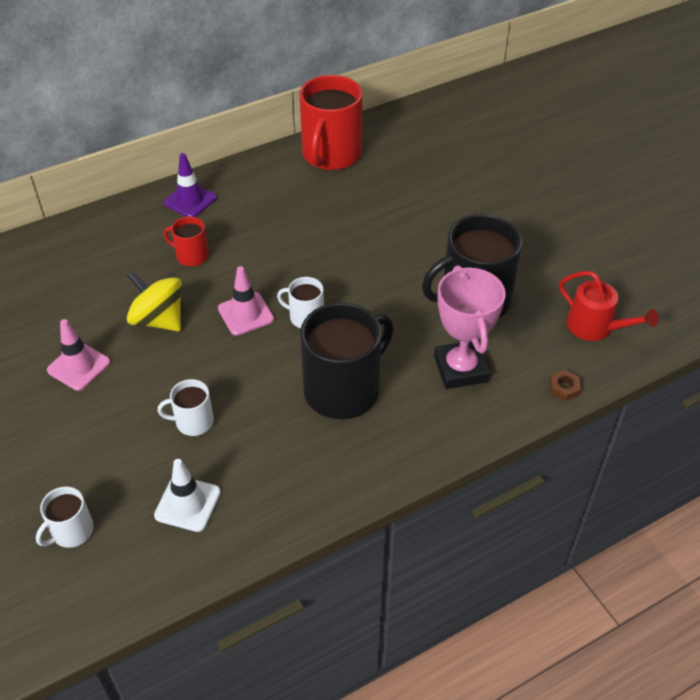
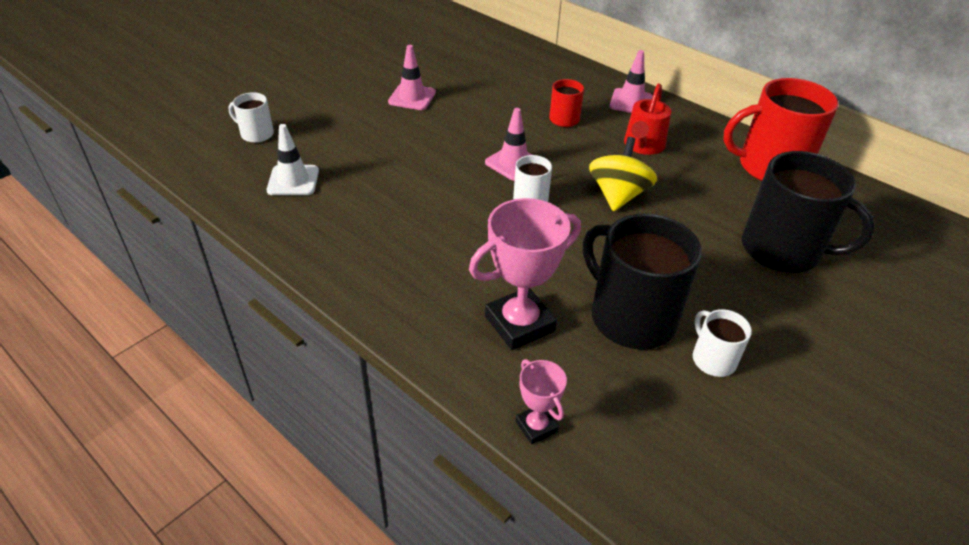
camera: 70 degrees right, 5 degrees down
(158, 319) = (480, 120): yellow spinning top -> yellow spinning top (618, 195)
(190, 200) = (631, 102): purple traffic cone -> pink traffic cone
(193, 421) = (378, 163): white mug -> white mug (713, 359)
(343, 389) = (451, 242): black mug -> black mug (783, 250)
(564, 388) = (536, 426): brown nut -> pink trophy
(595, 327) = (660, 448): red watering can -> red watering can (643, 146)

